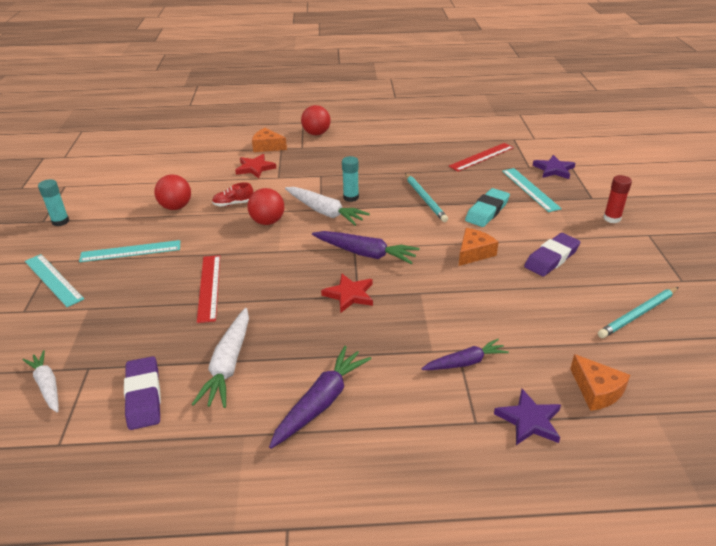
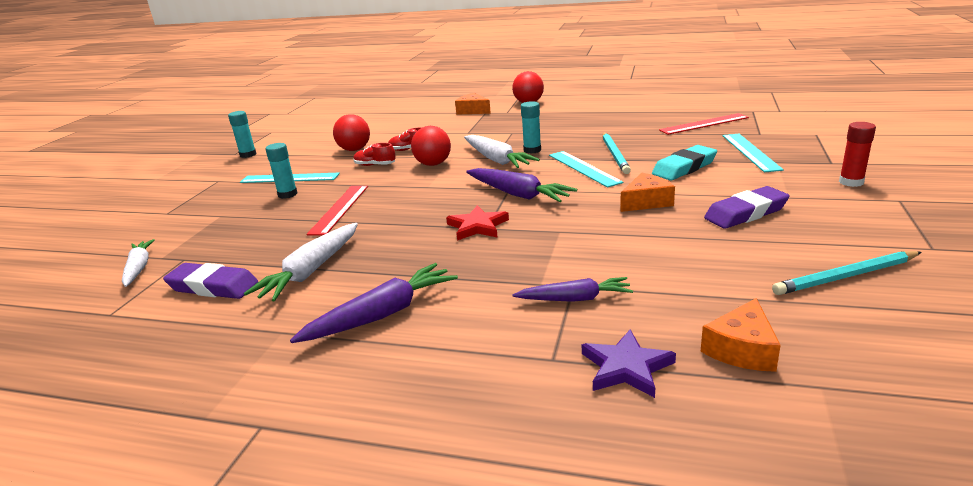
camera: 20 degrees right, 10 degrees down
(53, 280) = (208, 193): turquoise ruler -> turquoise ruler (583, 168)
(143, 273) = (287, 194): none -> turquoise glue stick
(144, 396) = (213, 287): purple eraser -> purple eraser turned 75 degrees counterclockwise
(210, 227) = (375, 165): none -> red shoe
(255, 168) = (449, 125): red star -> none
(554, 169) = (791, 137): purple star -> none
(596, 391) = (741, 349): orange cheese -> orange cheese turned 45 degrees clockwise

